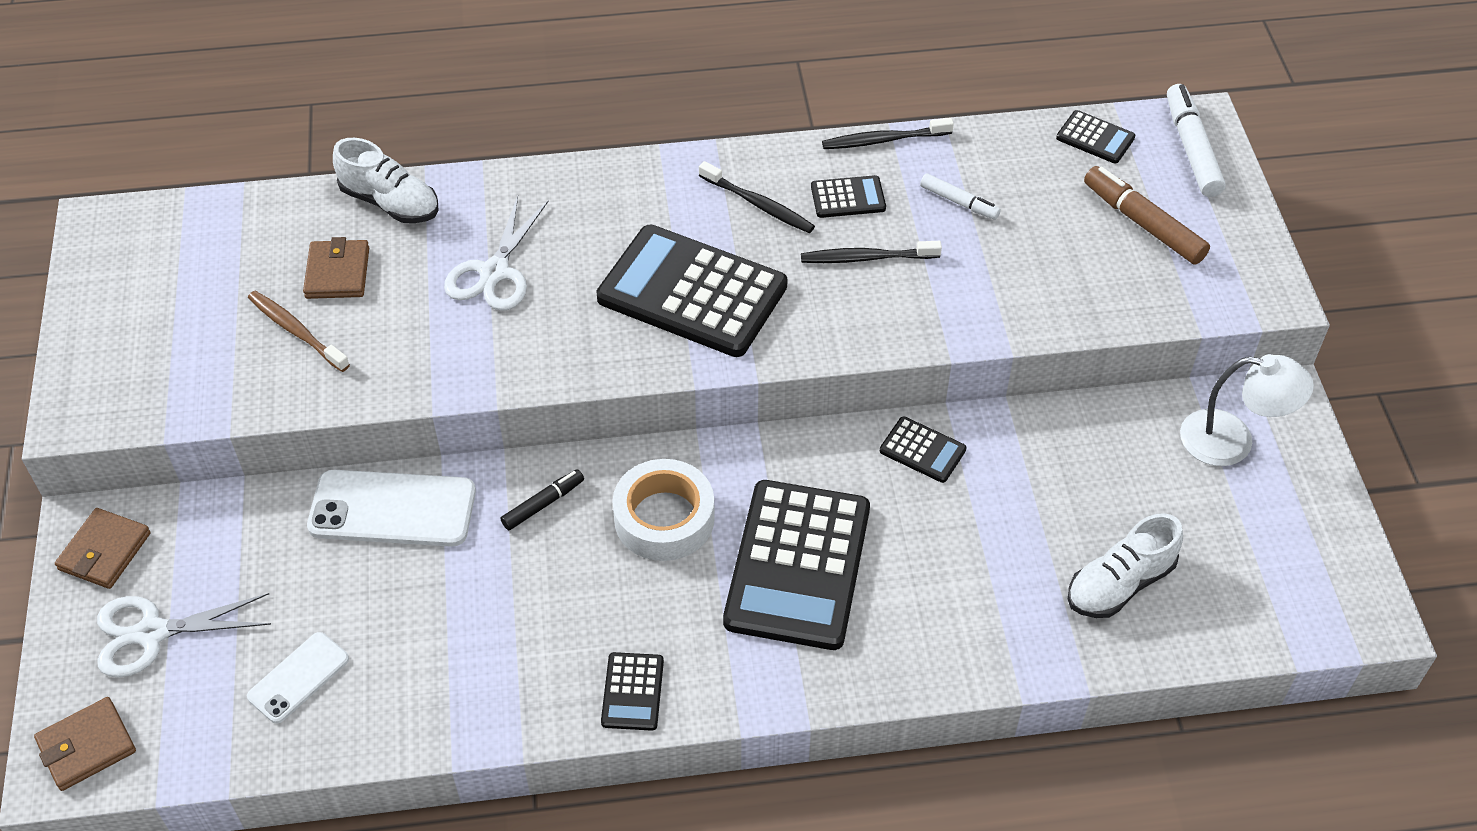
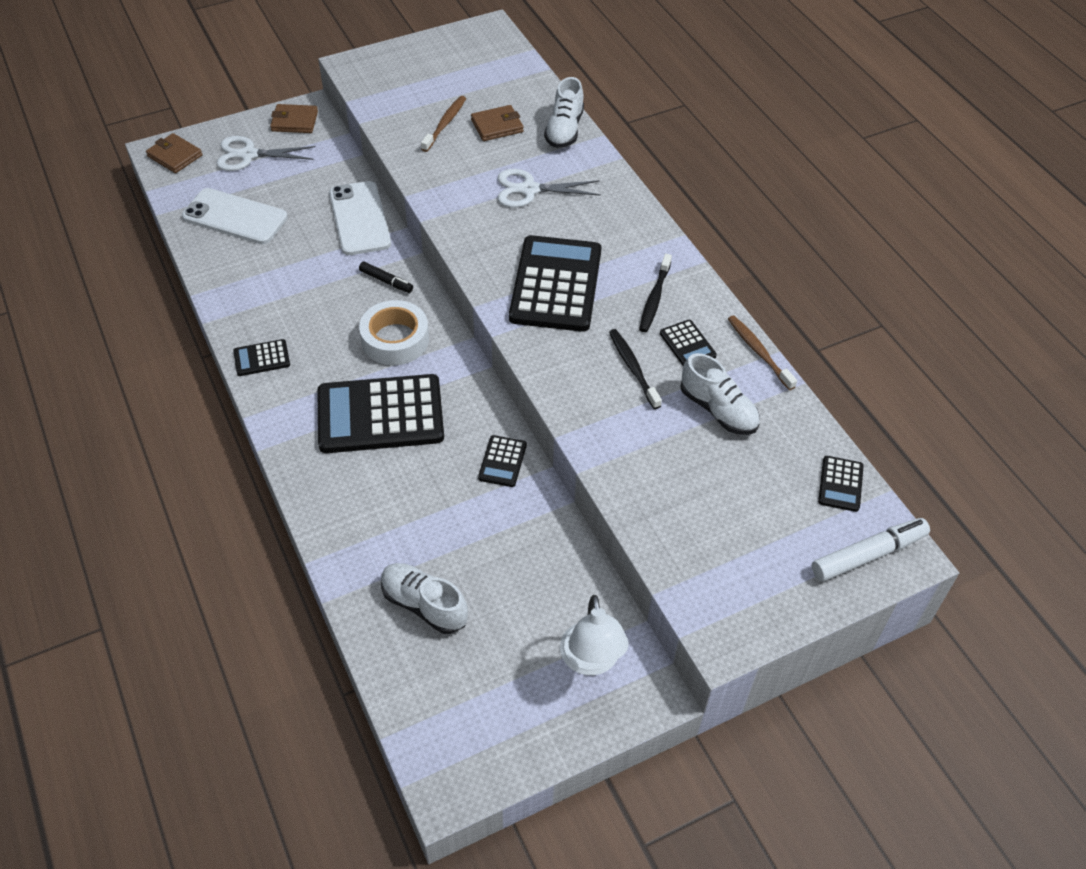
camera: 70 degrees right, 0 degrees up
(151, 633) = (248, 155): white scissors -> white scissors turned 60 degrees counterclockwise
(298, 678) = (235, 217): white phone -> white phone, size x1.72
(884, 140) = (759, 352): black toothbrush -> brown toothbrush
(959, 202) = (718, 410): white marker -> white shoe
(1143, 223) = (759, 533): brown marker -> none

